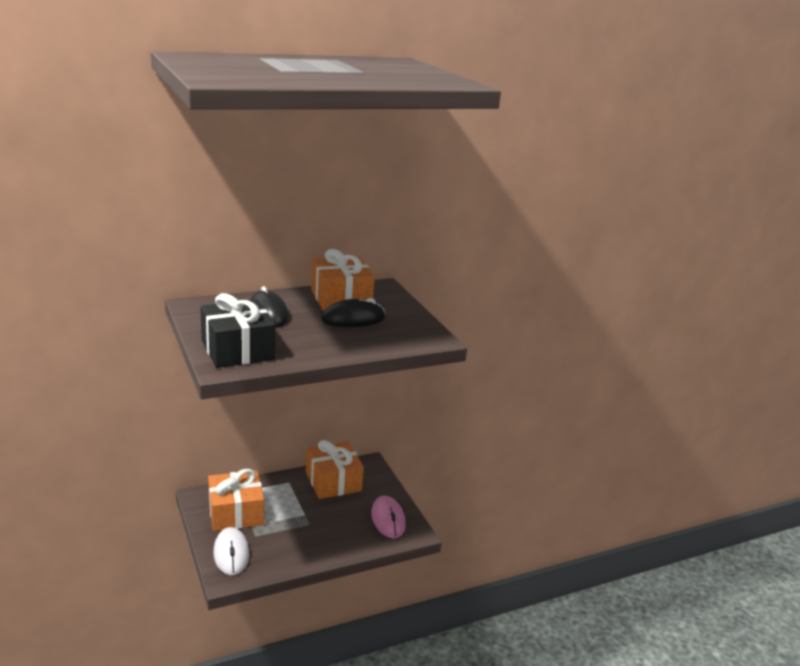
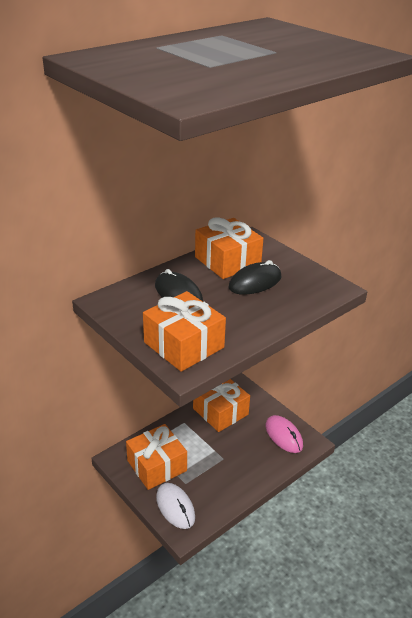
camera: 15 degrees left, 10 degrees up
(237, 350) = (184, 345): black gift -> orange gift

